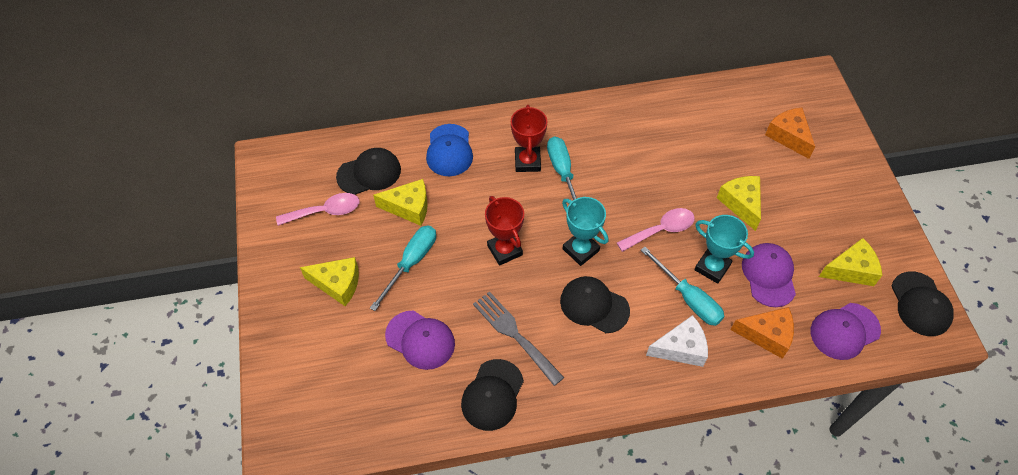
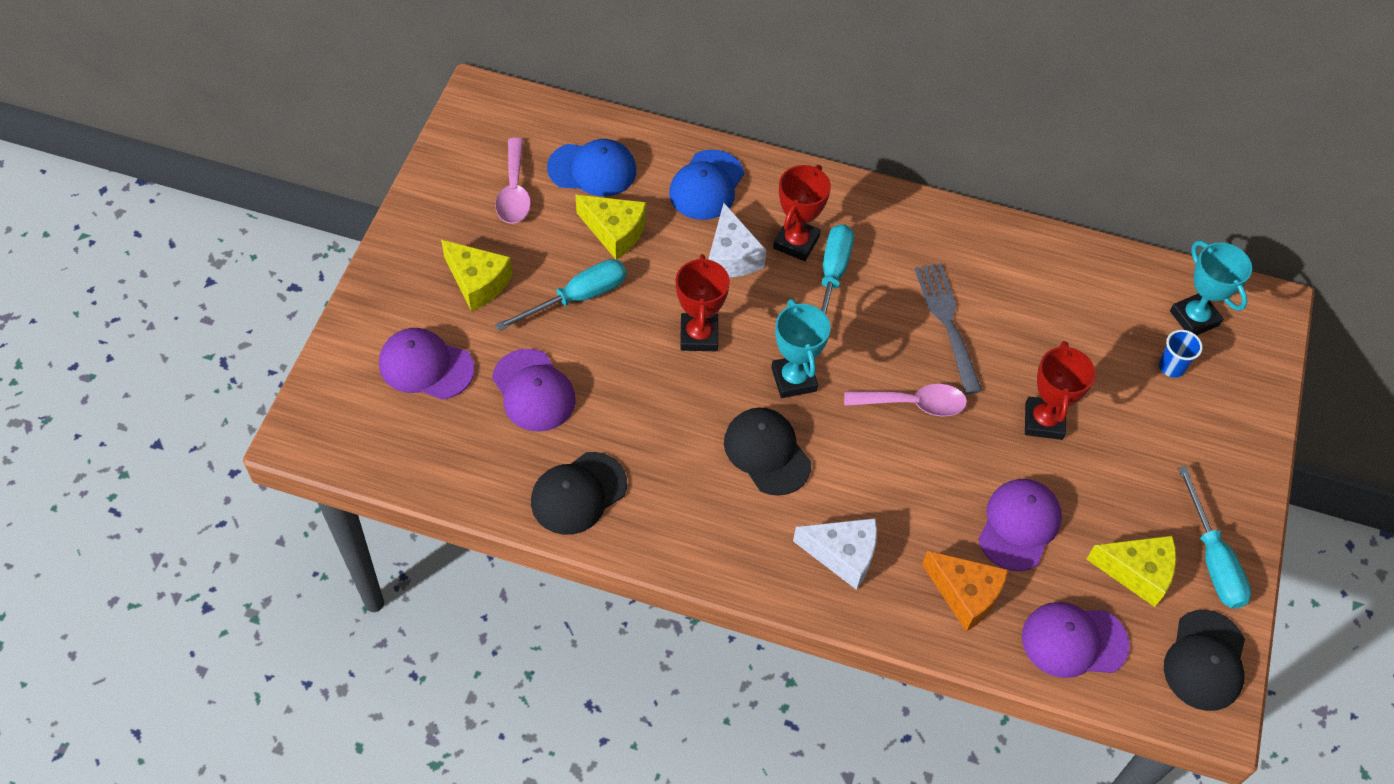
camera: 25 degrees right, 0 degrees up
(325, 211) = (514, 192): pink spoon -> pink spoon turned 75 degrees clockwise
(336, 359) = (426, 366): none -> purple cap
(369, 173) = (592, 169): black cap -> blue cap
(493, 189) = (731, 256): none -> white cheese
(514, 334) = (648, 439): grey fork -> grey fork (947, 321)
(688, 298) = (893, 501): turquoise screwdriver -> turquoise screwdriver (1212, 559)
(712, 267) = (950, 480): turquoise trophy -> turquoise trophy (1194, 318)
(741, 204) = (1043, 421): yellow cheese -> red trophy
(788, 136) = (1171, 367): orange cheese -> blue cup

